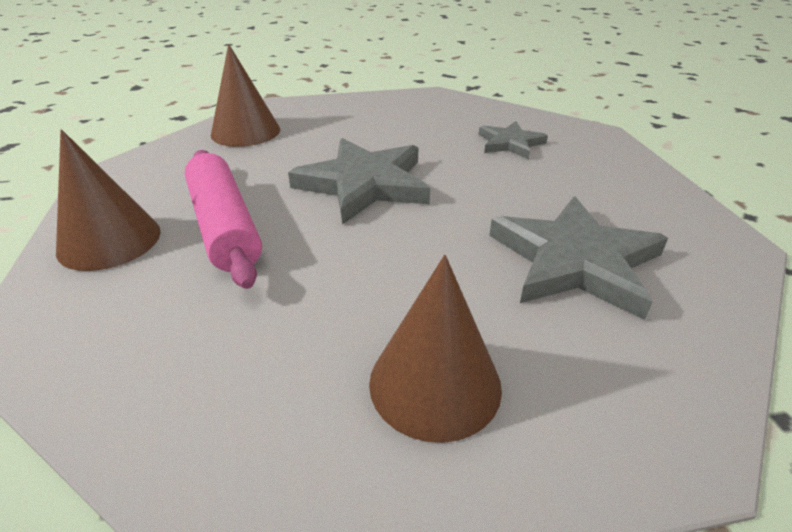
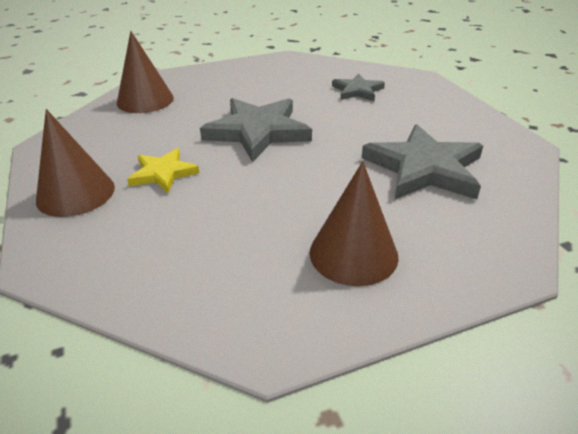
camera: 10 degrees left, 0 degrees up
(225, 226) = (163, 173): pink rolling pin -> yellow star

